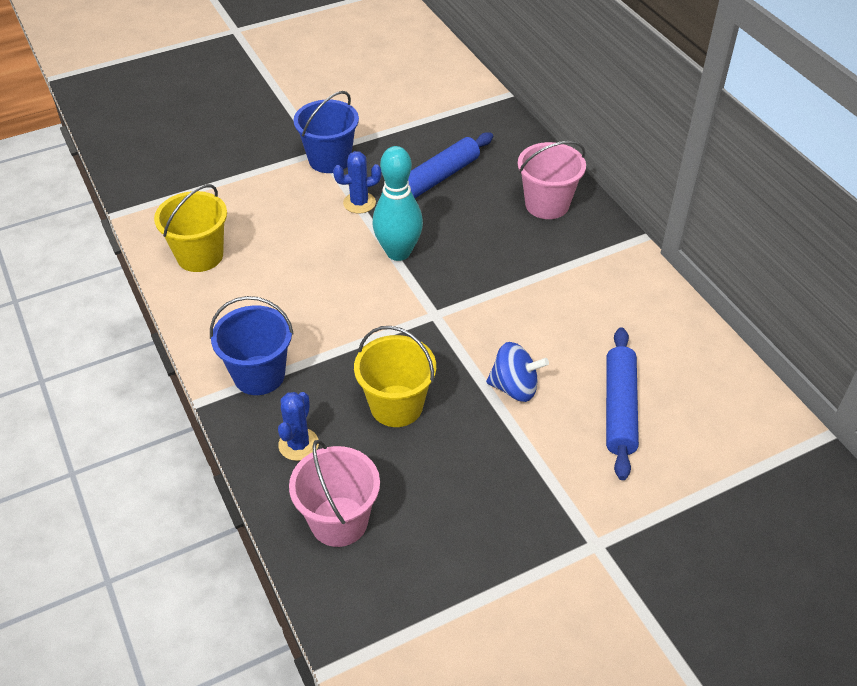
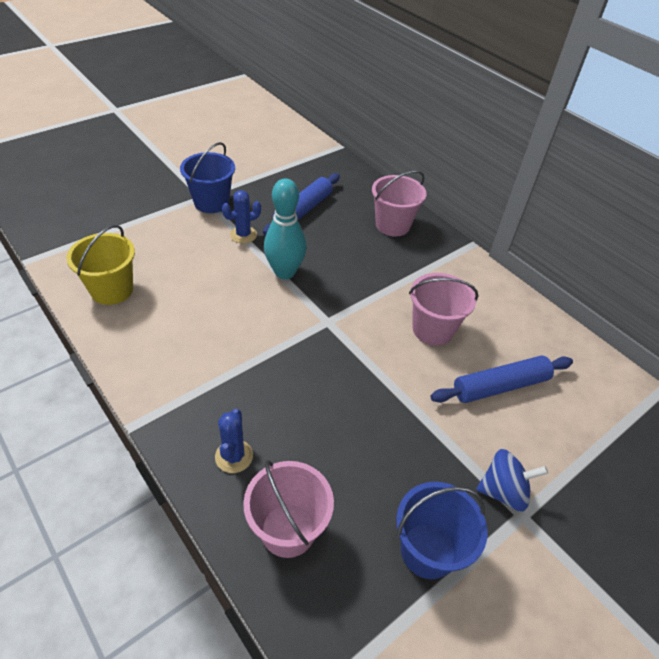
camera: 15 degrees left, 0 degrees up
(259, 375) = (184, 393): blue bucket -> blue bucket (428, 550)
(396, 406) = (315, 407): yellow bucket -> none
(514, 387) = (410, 378): blue spinning top -> blue spinning top (503, 491)
(558, 336) = (433, 329): none -> pink bucket
(619, 408) = (500, 386): blue rolling pin -> blue rolling pin turned 75 degrees clockwise

